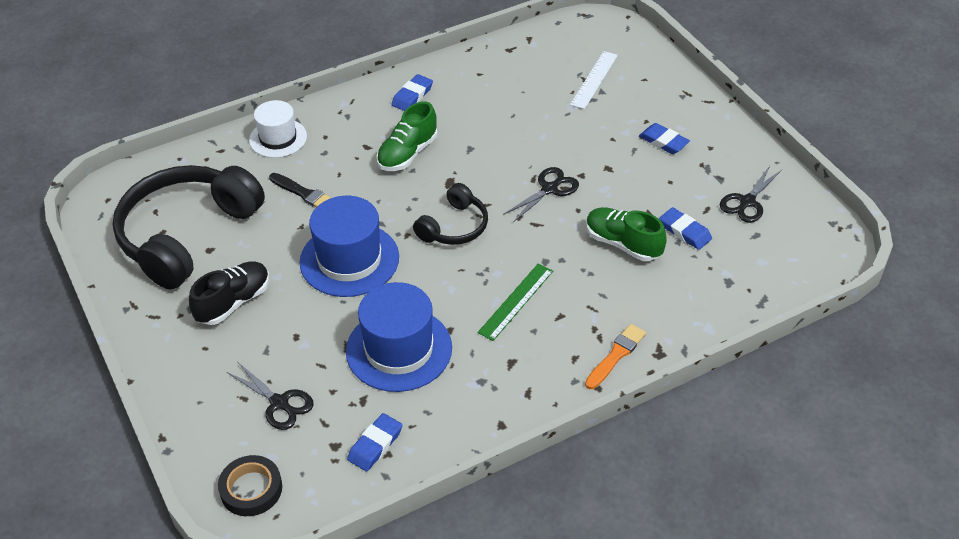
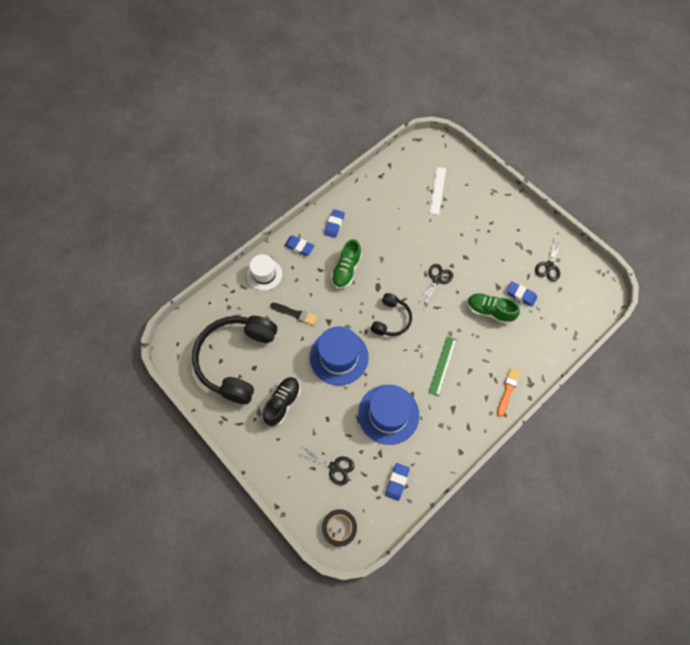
camera: 15 degrees left, 20 degrees up
(663, 141) = (491, 230): blue eraser -> blue eraser (299, 247)

